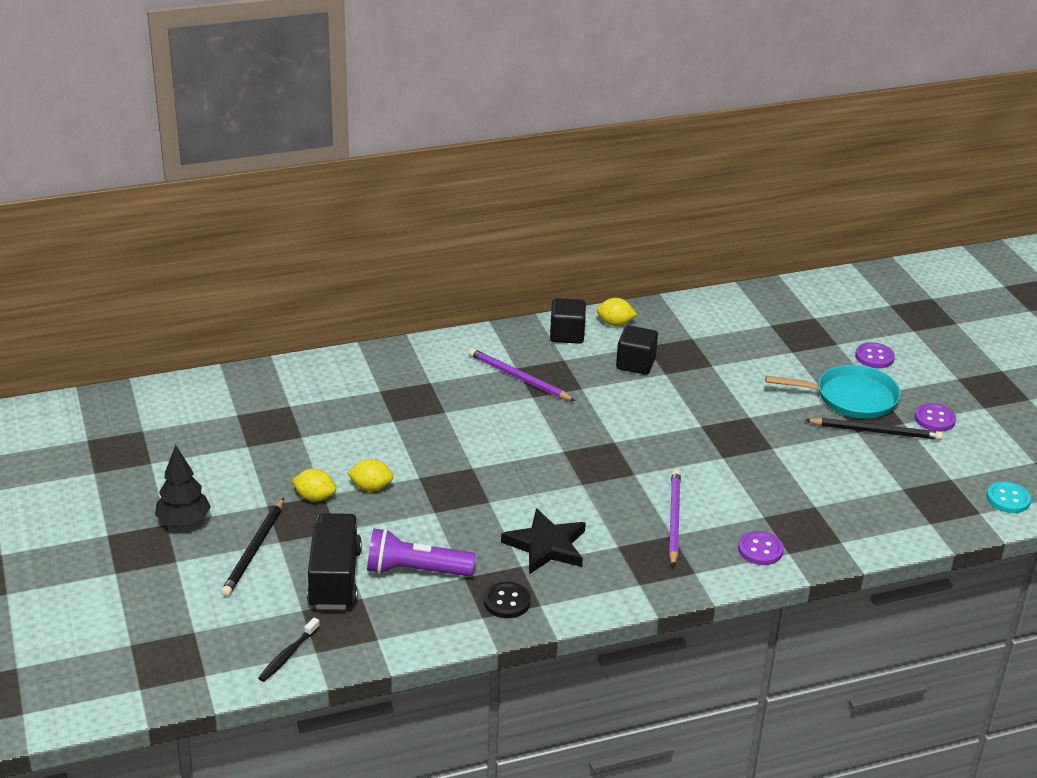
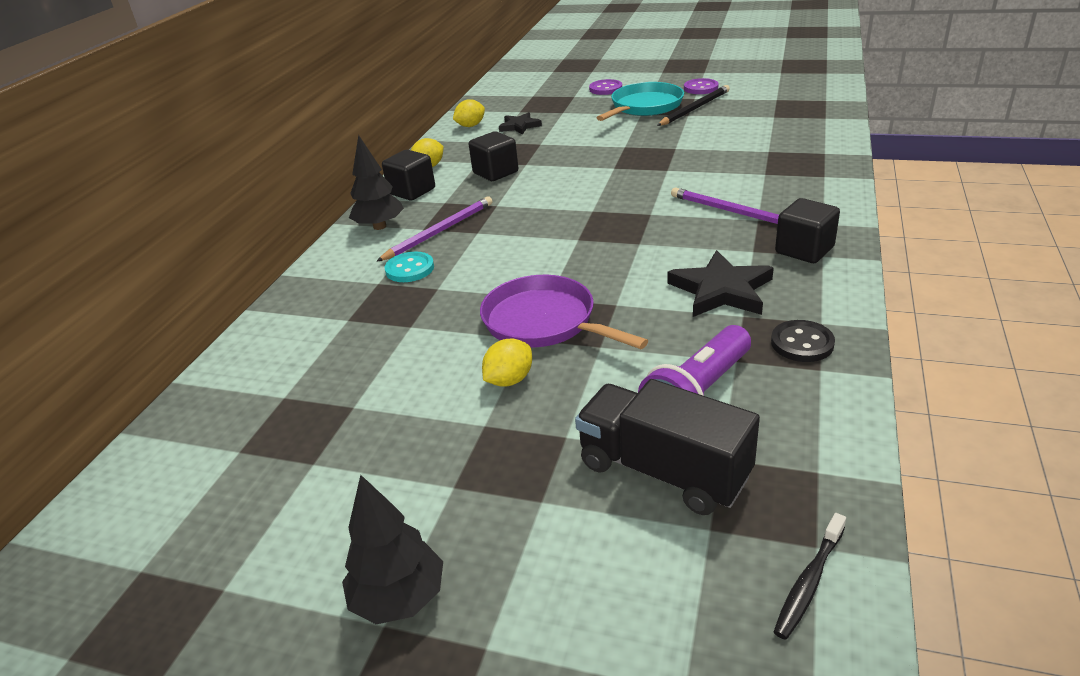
camera: 50 degrees left, 0 degrees up
(254, 550) = (538, 536): black pencil -> none
(288, 655) = (809, 582): black toothbrush -> black toothbrush turned 60 degrees clockwise
(315, 497) = (482, 434): yellow lemon -> yellow lemon (470, 126)
(443, 477) = (544, 322): none -> purple pan
(502, 345) = (380, 226): none -> black tree
(518, 378) = (439, 231): purple pencil -> purple pencil turned 150 degrees clockwise
(640, 572) = (804, 250): none -> black cube
(737, 338) = (519, 126): none -> black star
(760, 550) = (811, 186): purple button -> none
(1008, 499) = (816, 88): turquoise button -> turquoise button (410, 269)

